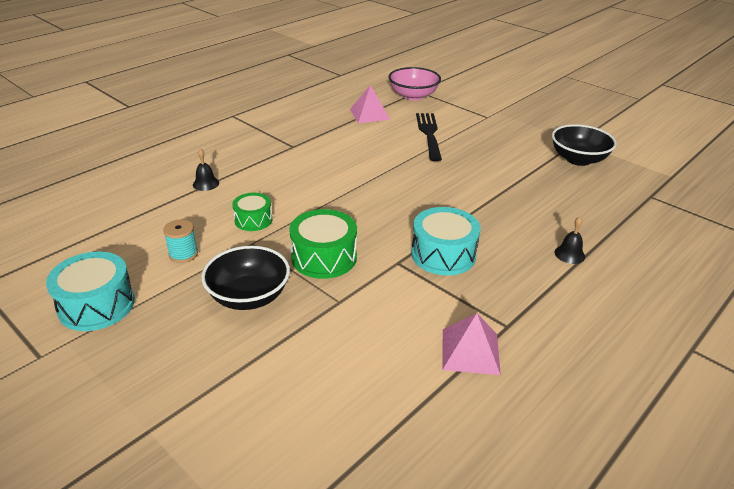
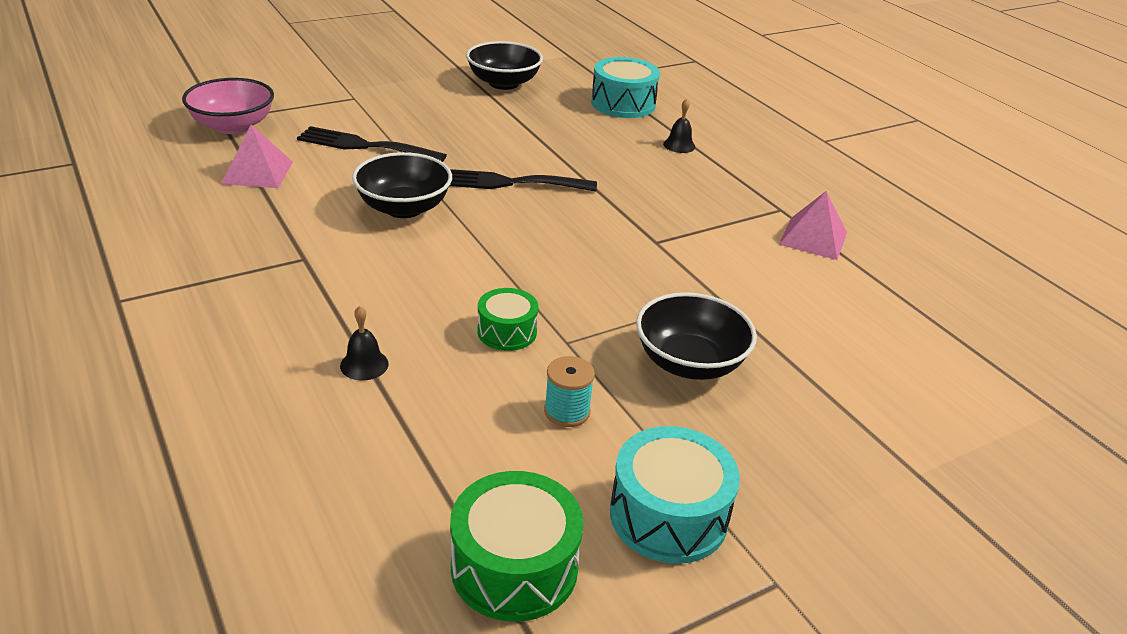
camera: 75 degrees left, 0 degrees up
(324, 257) = (626, 290): green drum -> green drum (514, 567)
(366, 161) = (404, 208): none -> black bowl
(429, 188) = (508, 183): none -> black fork
(443, 254) = (652, 210): turquoise drum -> turquoise drum (623, 104)

